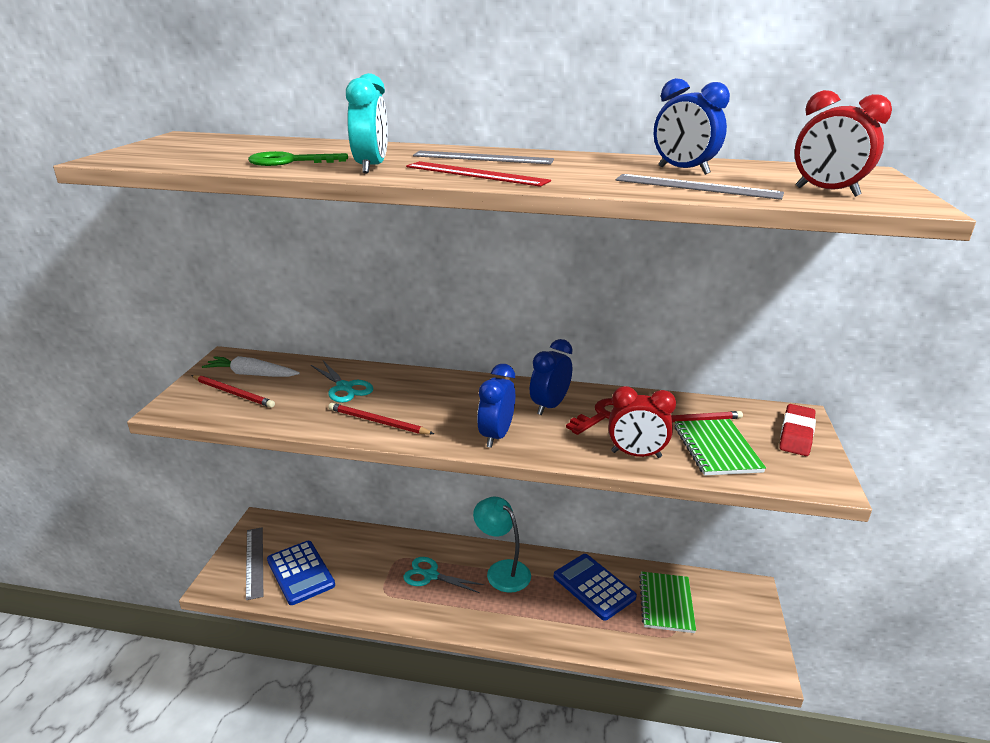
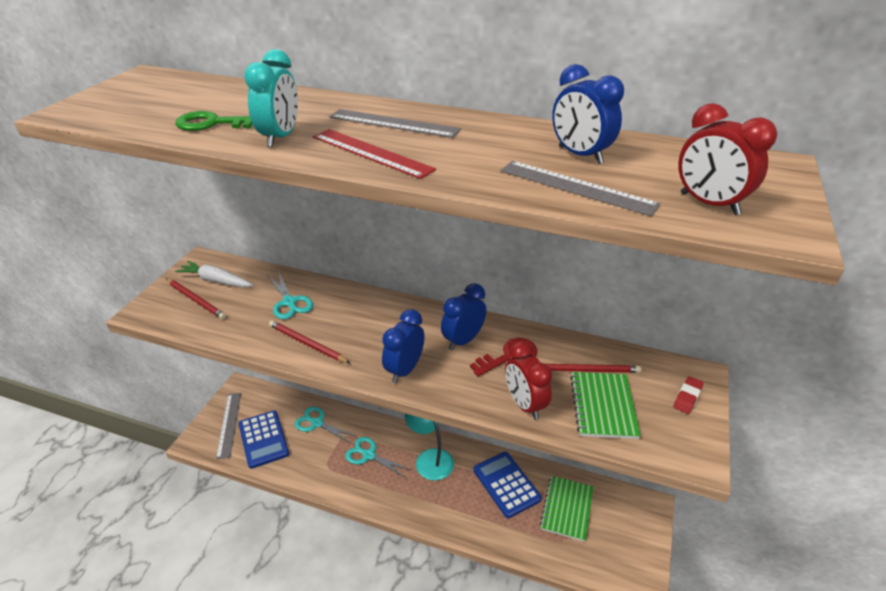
camera: 10 degrees right, 10 degrees up
(362, 549) = (317, 423): none -> turquoise scissors
(636, 454) = (524, 404): red clock -> red clock turned 45 degrees clockwise
(796, 434) = (687, 397): red eraser -> red eraser, size x0.62

